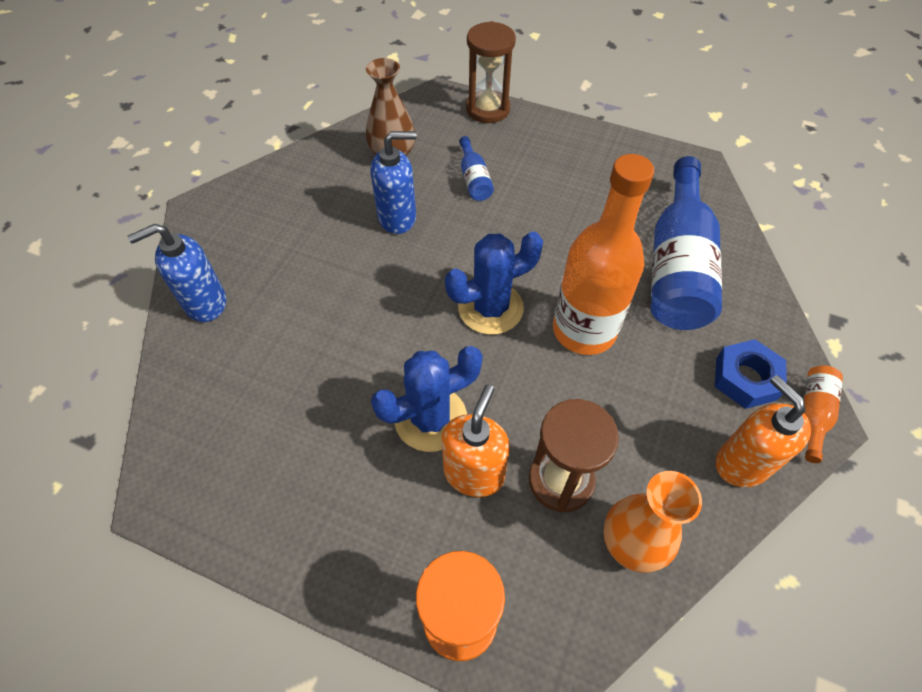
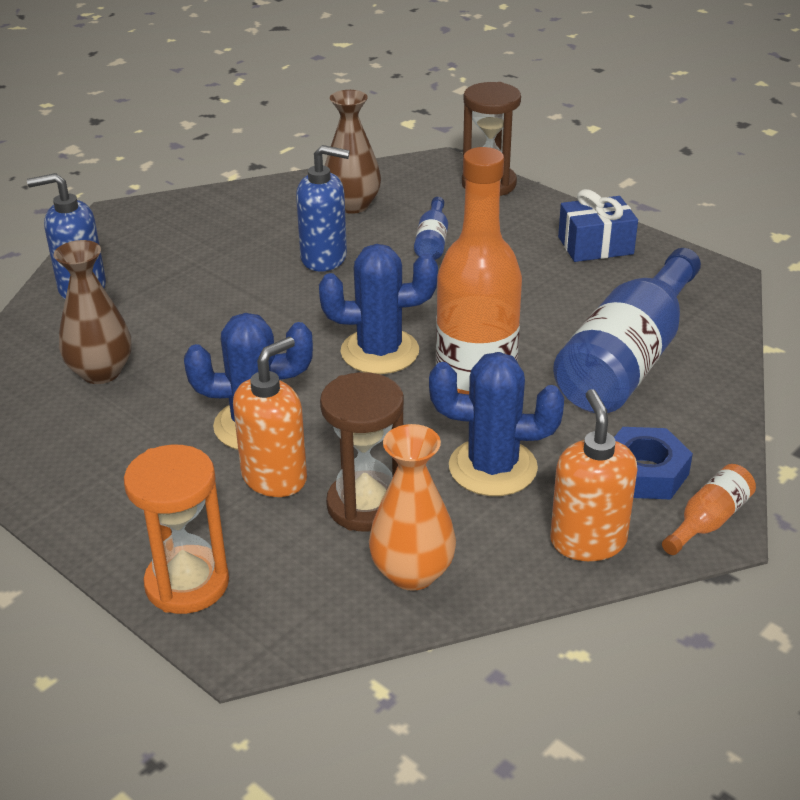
camera: 20 degrees right, 20 degrees down
(268, 396) = (101, 372): none -> brown vase
(597, 155) = (595, 245): none -> blue gift
(636, 408) = (492, 467): none -> blue cactus

